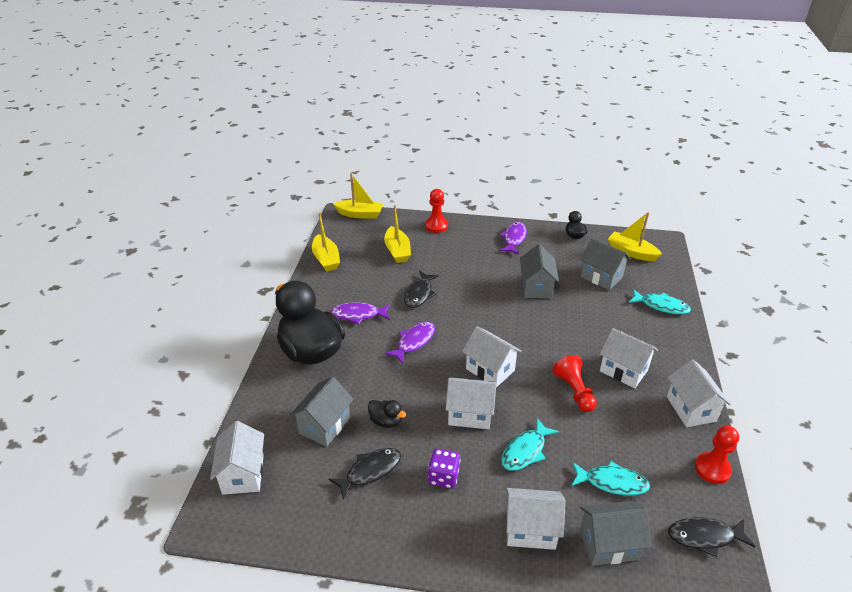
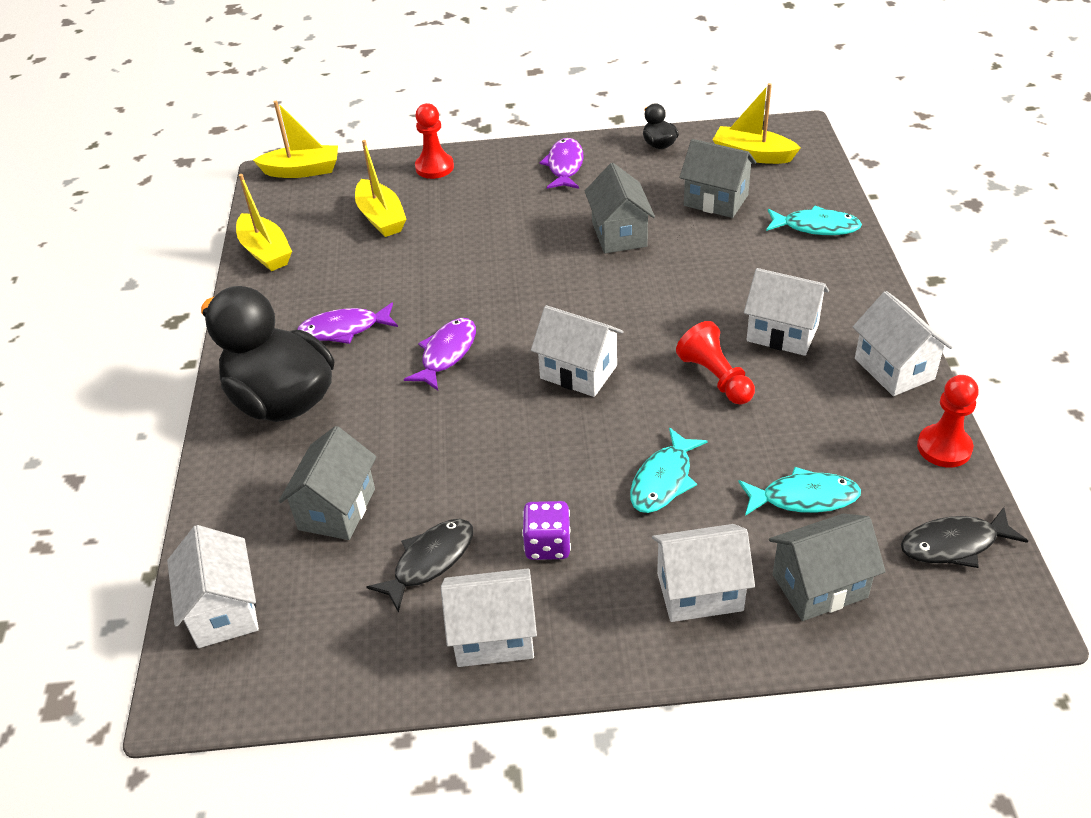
camera: 10 degrees left, 5 degrees up
(386, 421) = (434, 482): black duck -> none
(419, 294) = (435, 278): black fish -> none
(470, 414) = (564, 444): white house -> white house (493, 636)

